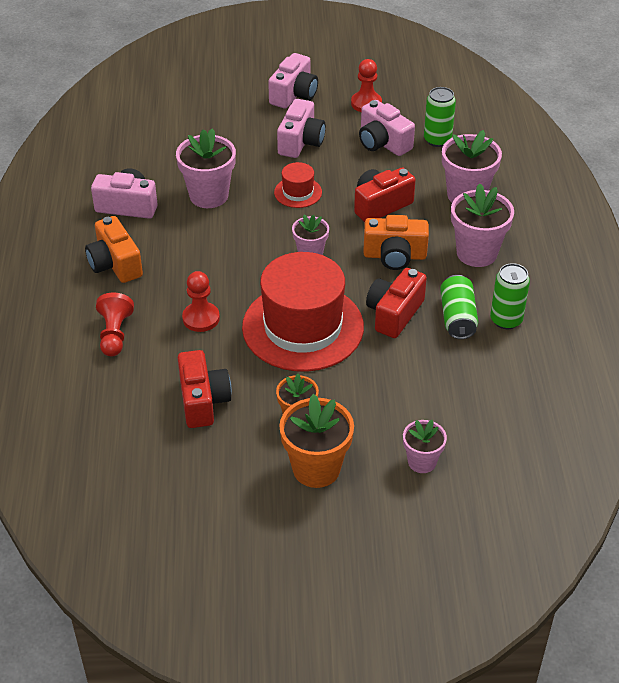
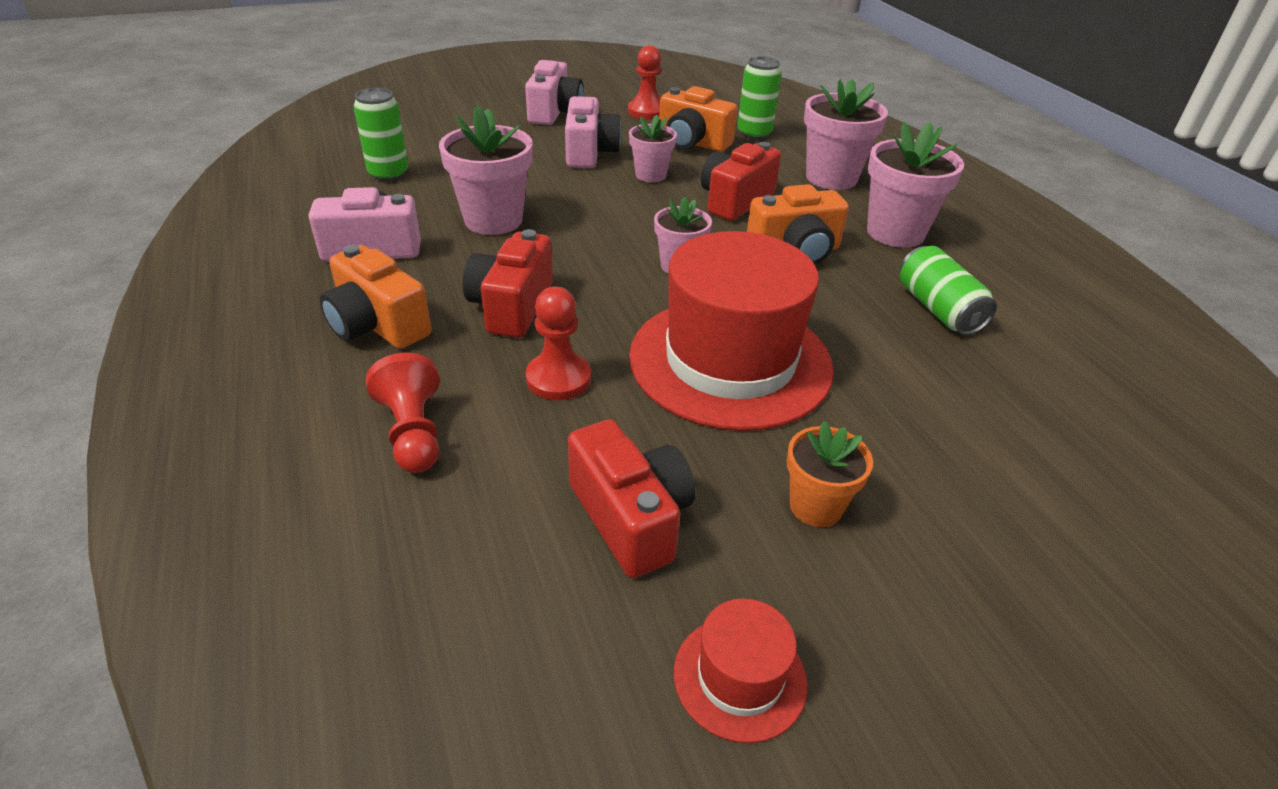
camera: 20 degrees left, 5 degrees down
(298, 192) = (617, 201): red hat -> red hat (739, 677)
(316, 468) = (916, 600): orange flower pot -> none
(383, 143) = (692, 142): pink camera -> orange camera
(394, 314) = (849, 319): red camera -> red camera (511, 306)
(422, 462) = (1078, 537): pink flower pot -> pink flower pot (650, 175)
(506, 320) = (1001, 301): green can -> green can (388, 174)

